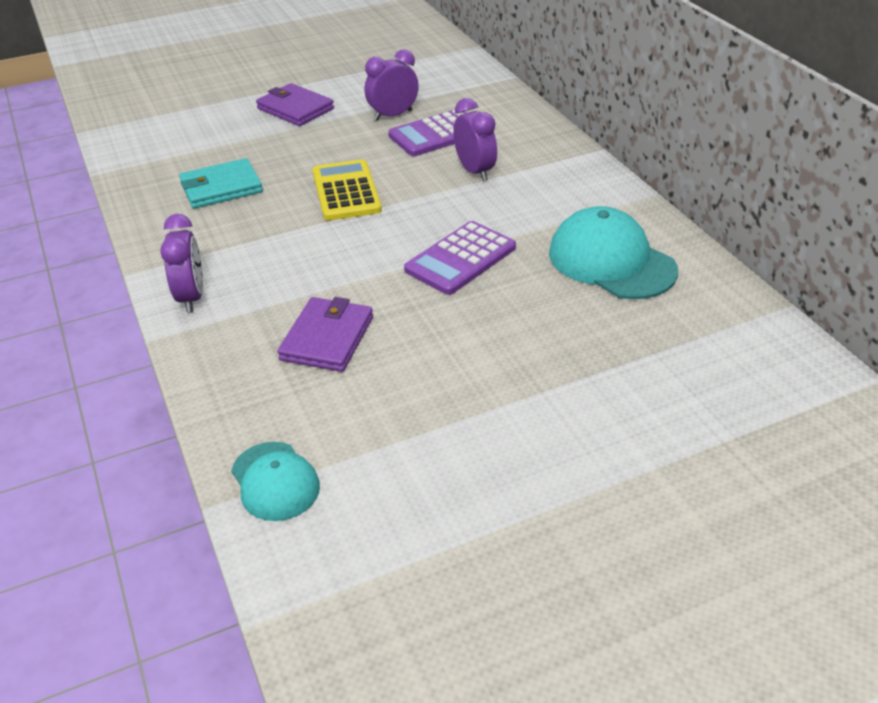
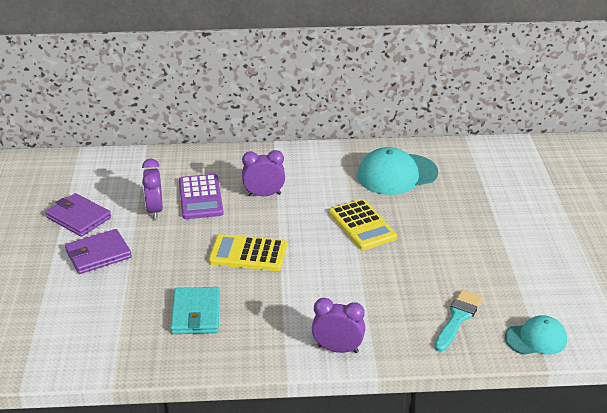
camera: 70 degrees left, 5 degrees down
(293, 388) = (458, 318): none -> turquoise brush
(327, 338) = (415, 295): purple wallet -> purple wallet (78, 217)
(460, 259) = (362, 225): purple calculator -> yellow calculator

